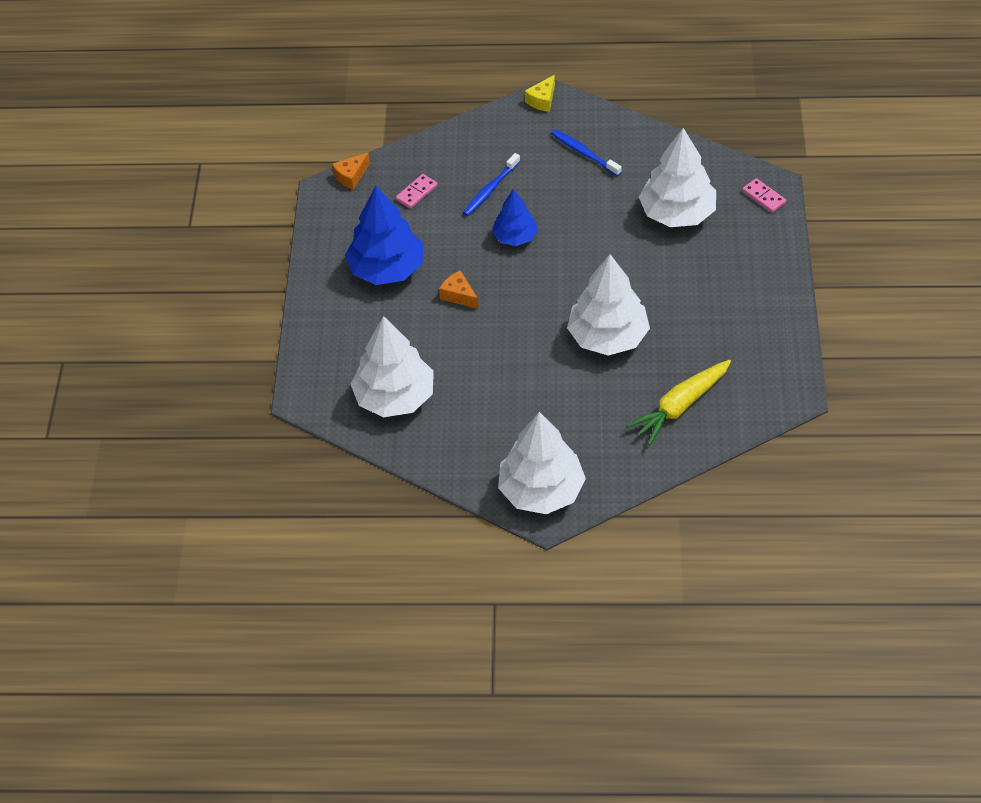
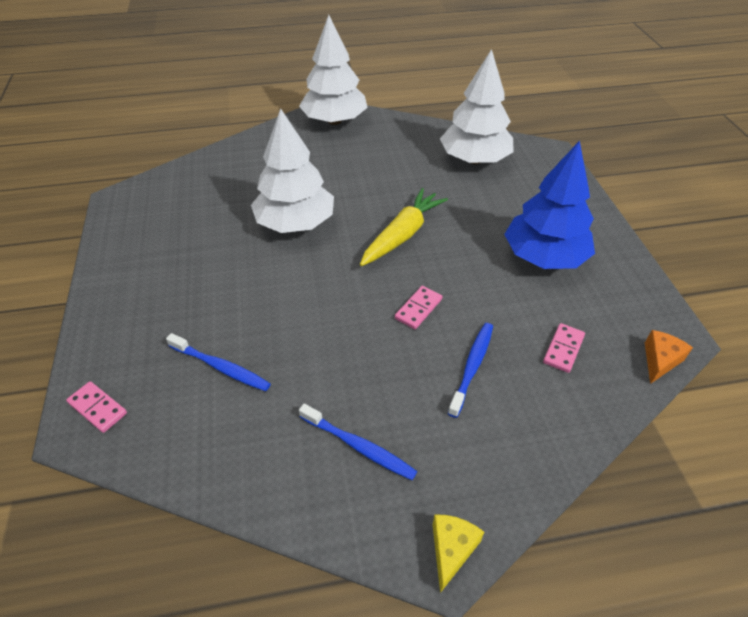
camera: 165 degrees right, 5 degrees down
(459, 295) = (456, 241): orange cheese -> none
(515, 237) = (418, 309): blue tree -> pink domino
(677, 213) = (220, 367): white tree -> blue toothbrush
(680, 406) = (225, 179): yellow carrot -> yellow carrot (402, 235)

